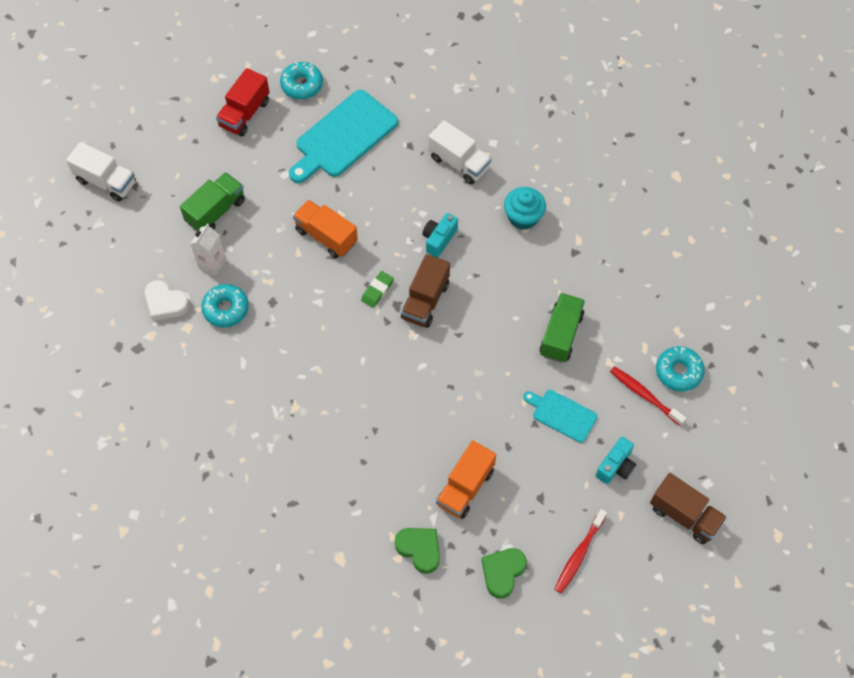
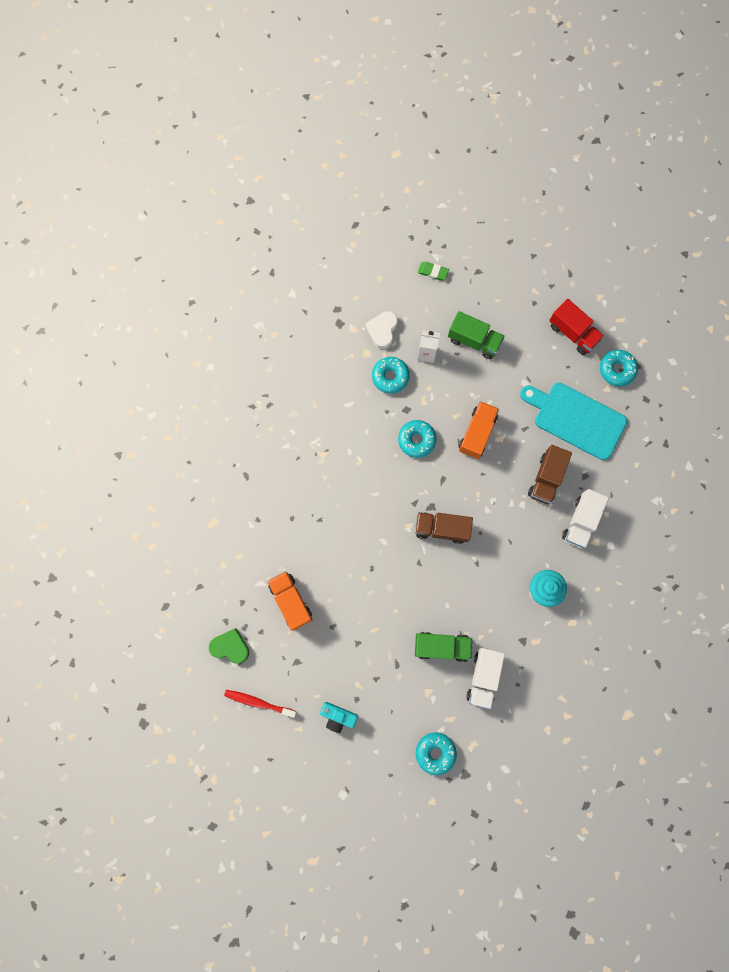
camera: 75 degrees right, 15 degrees up
(106, 181) = (475, 249): white truck -> white truck (483, 677)
(244, 113) = (573, 333): red truck -> red truck turned 150 degrees counterclockwise
(312, 300) = (416, 440): none -> turquoise donut
(377, 291) = (439, 488): green eraser -> green eraser (433, 272)
(419, 549) = (233, 579): green heart -> none
(439, 239) = (501, 524): turquoise camera -> none
(465, 487) = (291, 601): orange truck -> orange truck turned 45 degrees clockwise
(562, 414) = (371, 663): turquoise cutting board -> none
(644, 395) = (406, 728): red toothbrush -> none
(684, 515) = (311, 780): brown truck -> brown truck (546, 478)

